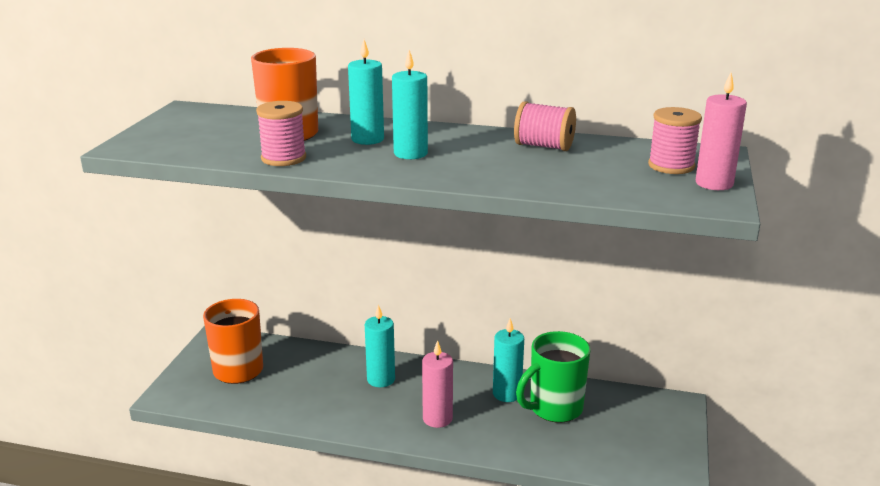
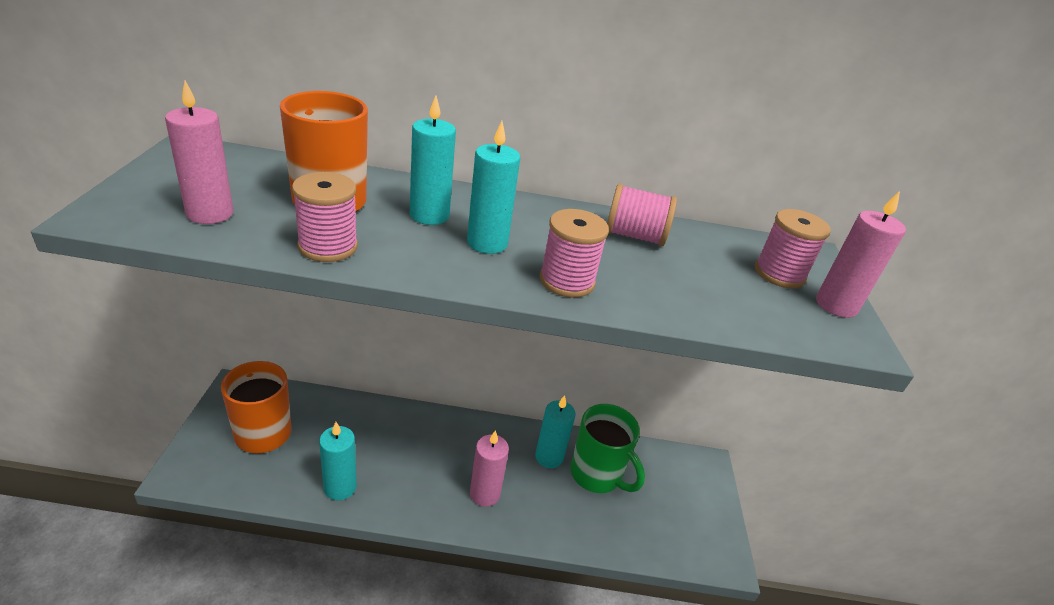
camera: 15 degrees left, 10 degrees up
(199, 143) = (210, 213): none -> pink candle
(381, 379) = (420, 442): turquoise candle -> turquoise candle (340, 487)
(469, 173) = (567, 281): none -> pink spool
(554, 408) = (597, 475): green mug -> green mug turned 90 degrees counterclockwise

